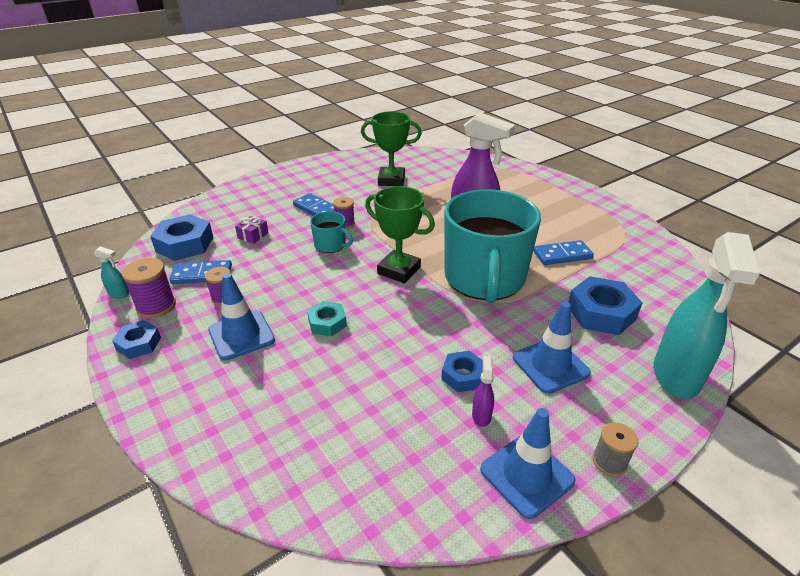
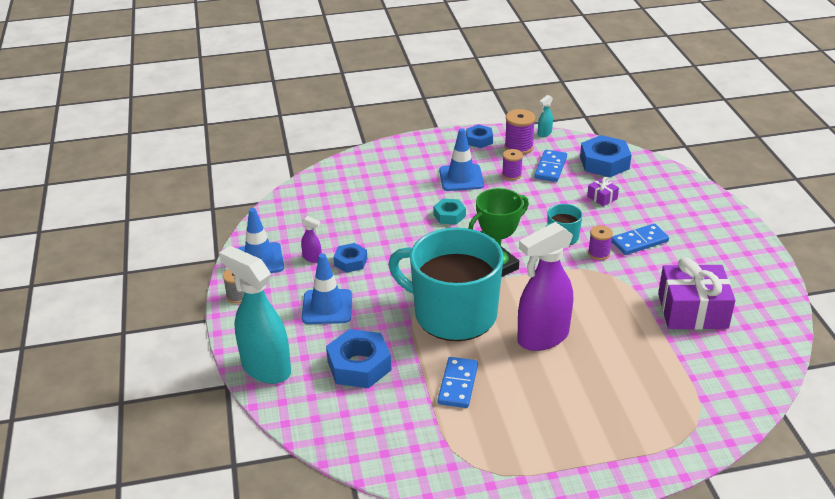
camera: 115 degrees right, 0 degrees up
(391, 180) = (692, 311): green trophy -> purple gift

